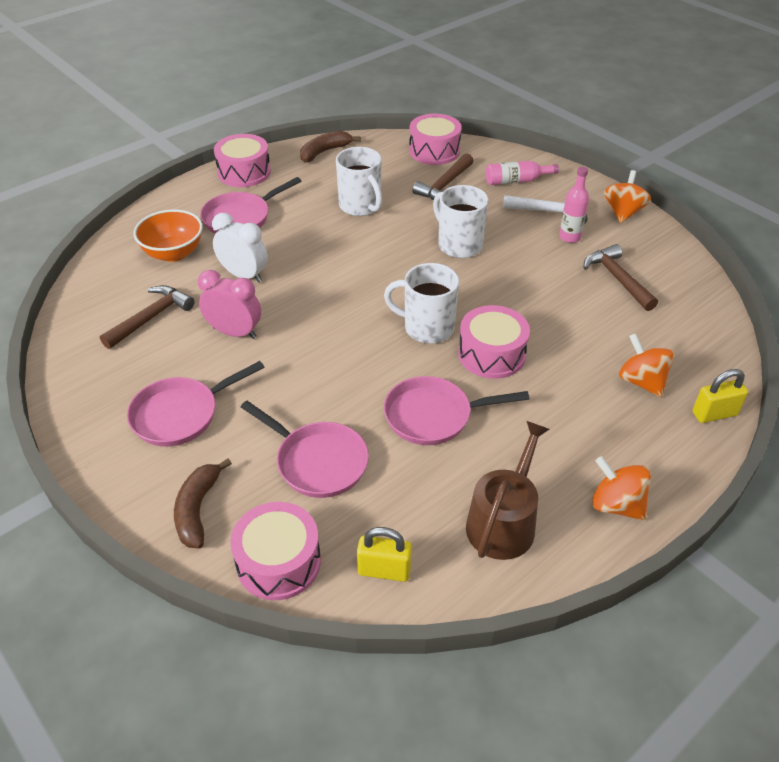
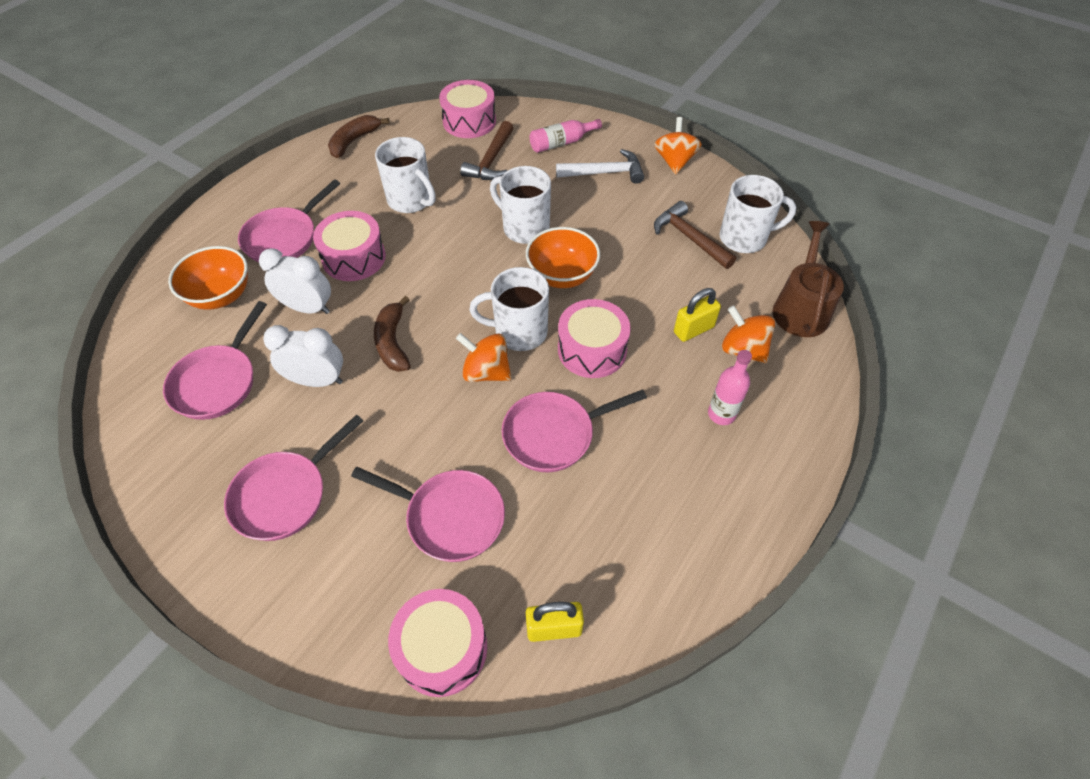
camera: 15 degrees left, 10 degrees up
(151, 318) = (217, 382): brown hammer -> pink pan
(198, 509) = (337, 607): brown banana -> brown banana (393, 342)
(234, 333) = (317, 380): pink clock -> white clock
(244, 172) = (273, 181): pink drum -> pink drum (354, 258)
(482, 289) = (562, 276): none -> orange bowl
(503, 522) = (656, 540): brown watering can -> brown watering can (800, 308)
(570, 237) = (631, 199): pink bottle -> pink bottle (721, 414)
(616, 505) = (757, 494): orange spinning top -> orange spinning top (486, 372)
(673, 288) = (744, 238): none -> white mug
(714, 414) = (818, 370): yellow padlock -> yellow padlock (693, 330)

